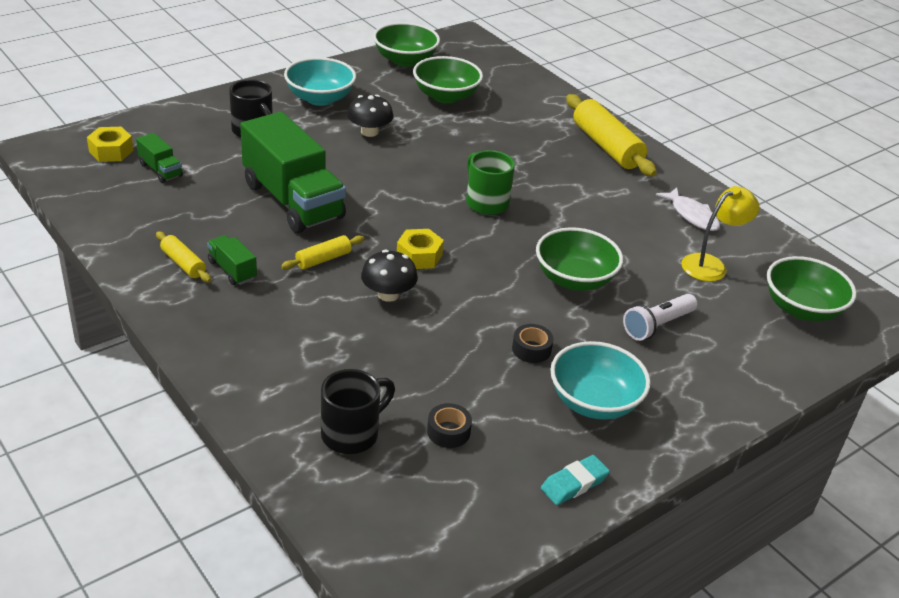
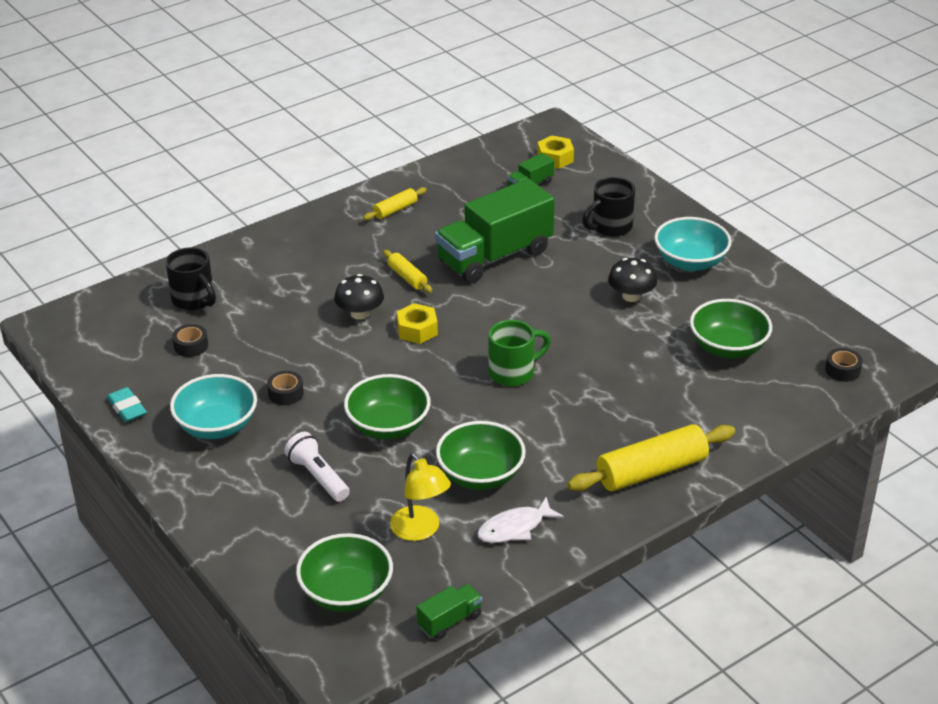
camera: 95 degrees right, 0 degrees up
(232, 270) = (388, 233): green truck -> green truck (450, 621)
(405, 60) = (804, 317): green bowl -> green bowl (480, 475)
(473, 55) = (842, 370): none -> black tape

